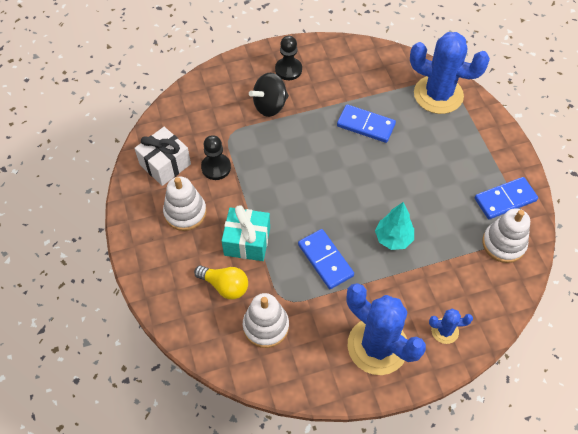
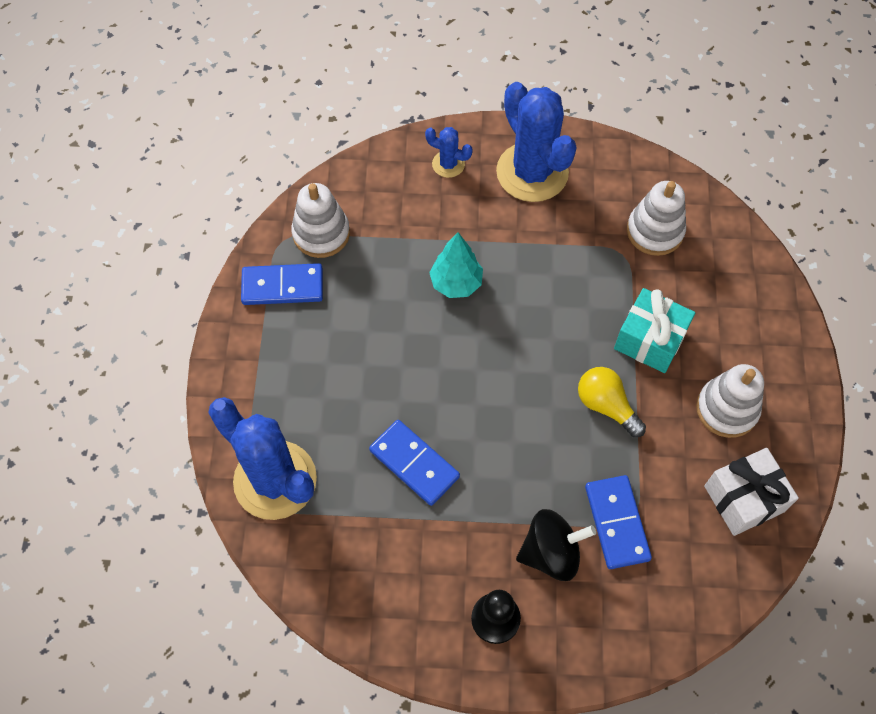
camera: 160 degrees left, 5 degrees up
(216, 167) = (666, 467): black pawn -> none
(225, 286) = (693, 292): yellow light bulb -> yellow light bulb (606, 405)
(325, 260) = (555, 284): blue domino -> blue domino (617, 523)

